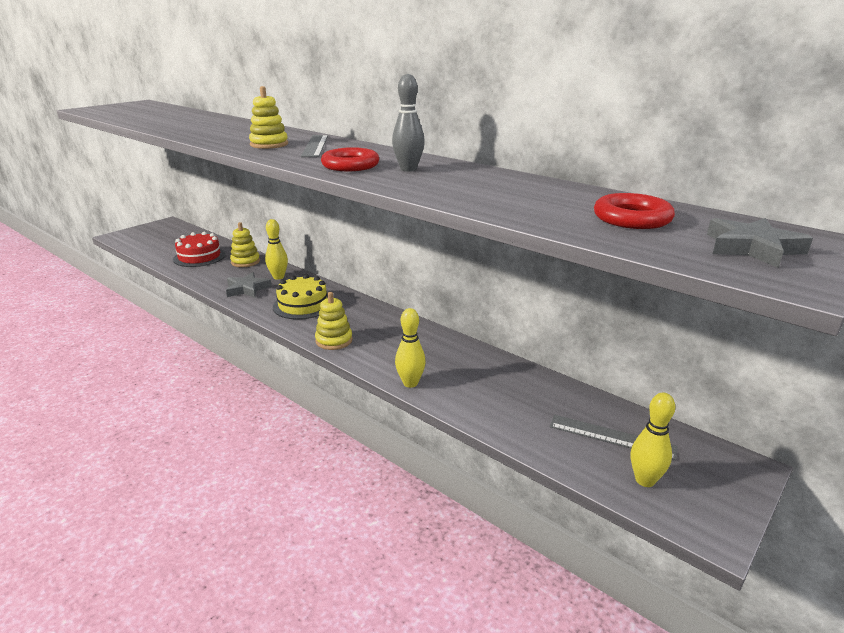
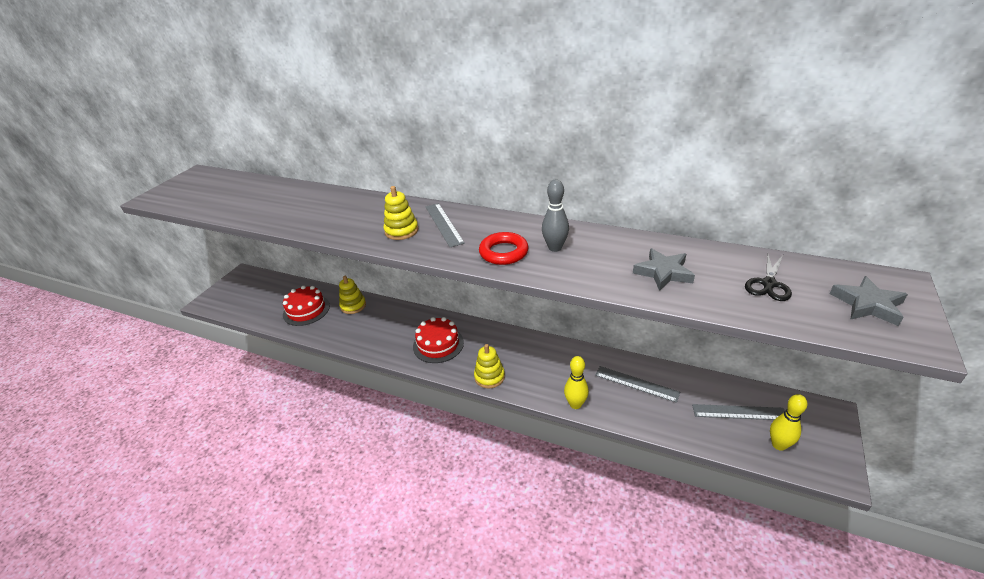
camera: 15 degrees left, 10 degrees up
(247, 289) = (378, 338): grey star -> grey star (663, 272)
(278, 277) = (395, 317): yellow bowling pin -> none
(303, 305) = (438, 344): yellow cake -> red cake
(498, 382) = (636, 384): none -> grey ruler
(632, 218) = (768, 284): red ring -> black scissors

